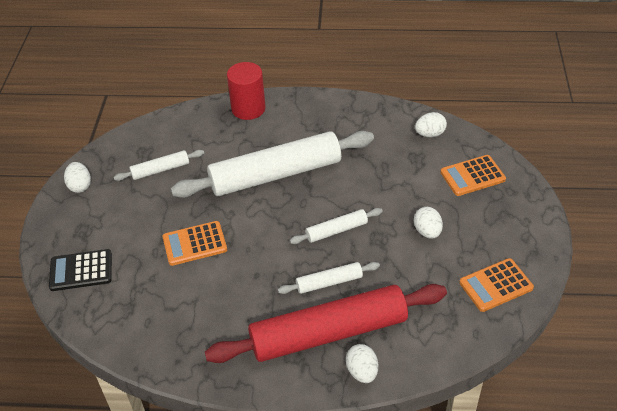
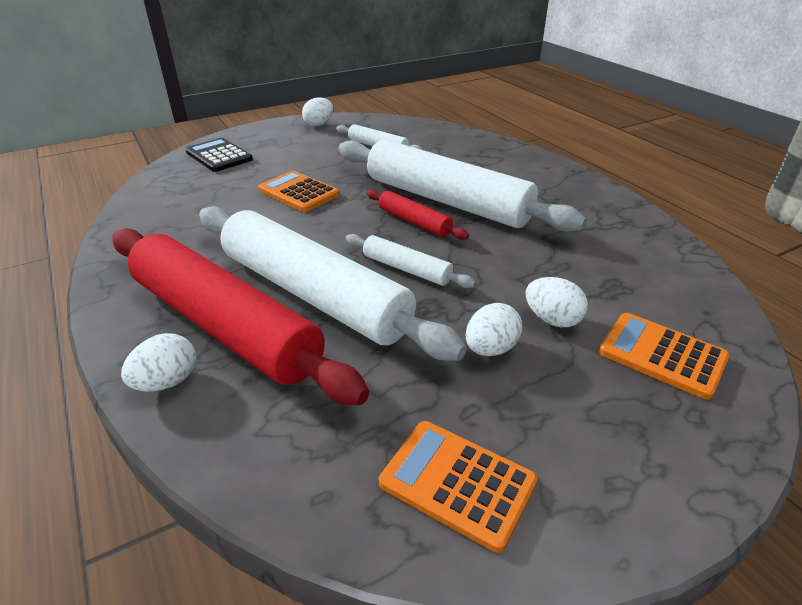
camera: 55 degrees right, 10 degrees down
(248, 108) = (517, 156): red cylinder -> none
(288, 202) = (414, 222): none -> red rolling pin
(329, 282) = (313, 294): white rolling pin -> white rolling pin, size x2.23
(430, 134) = (676, 282): white egg -> white egg (552, 319)

